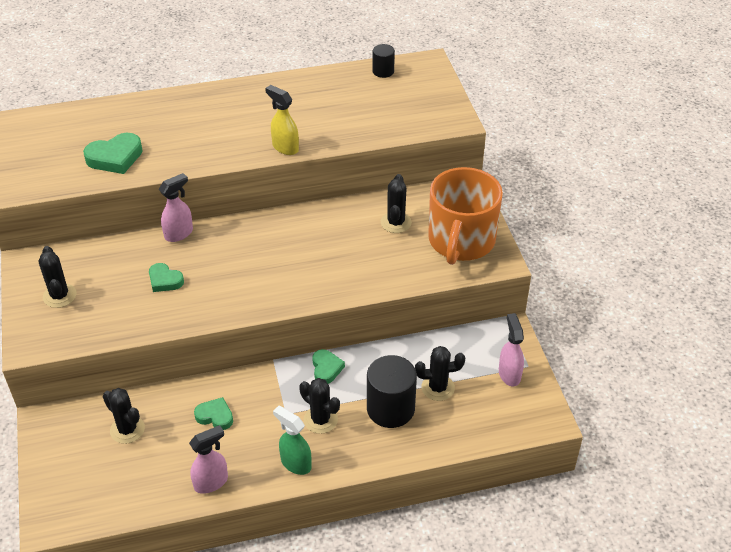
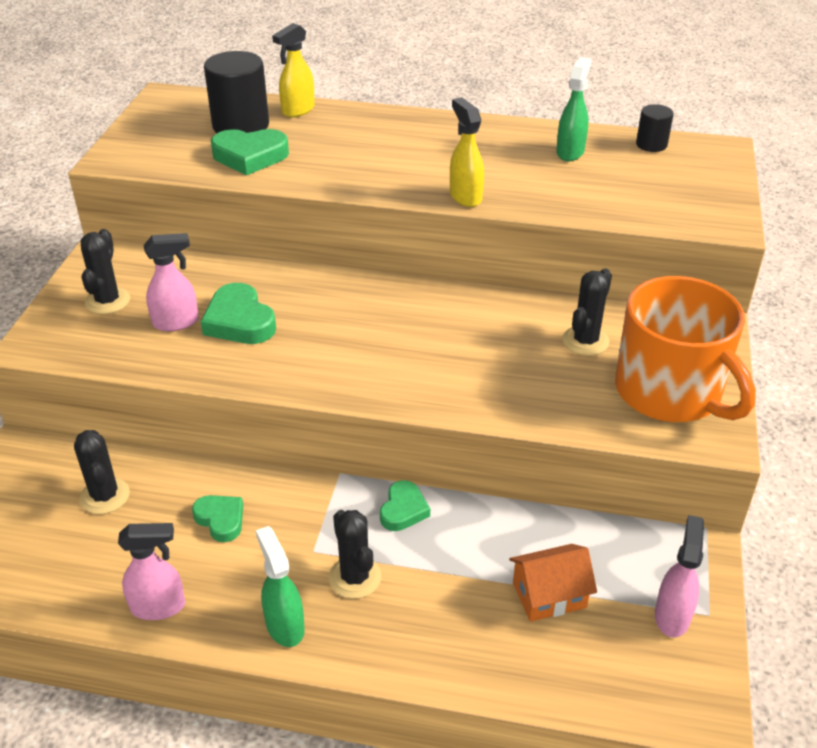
camera: 25 degrees right, 5 degrees down
(123, 108) = (298, 110): none -> yellow spray bottle
(165, 280) = (239, 321): green heart -> green heart, size x1.56
(179, 233) = (293, 274): pink spray bottle -> pink spray bottle (176, 322)
(334, 92) = (570, 152): none -> green spray bottle
(390, 409) = (462, 599): black cylinder -> black cylinder (240, 125)
(438, 388) = (549, 595): black cactus -> orange house
(461, 241) = (670, 392): orange mug -> orange mug turned 75 degrees counterclockwise

